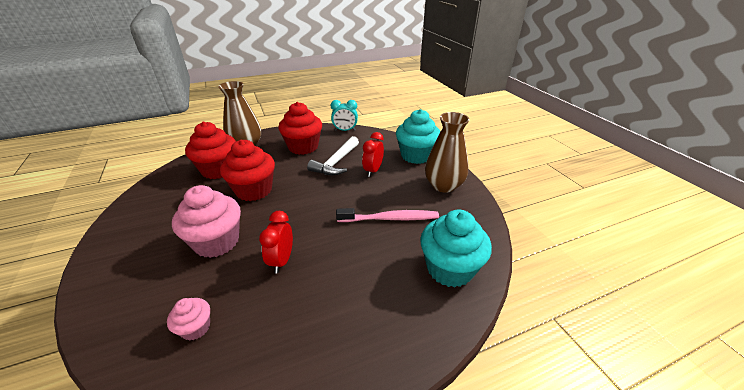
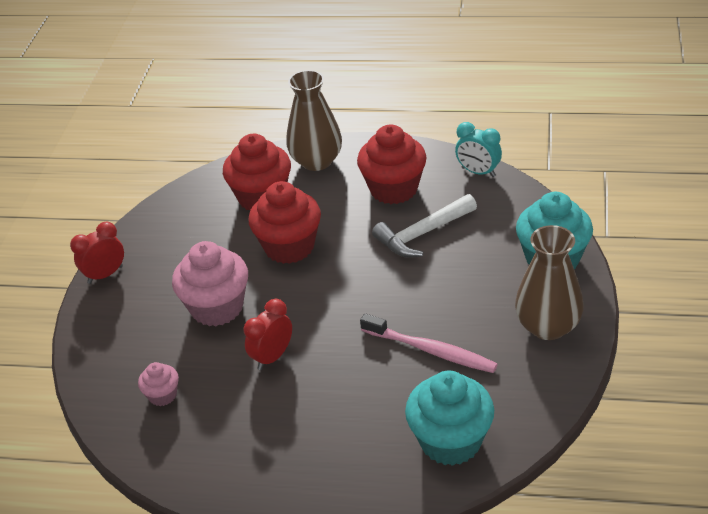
camera: 35 degrees right, 5 degrees up
(373, 171) = (464, 266): red clock -> red clock (105, 275)

